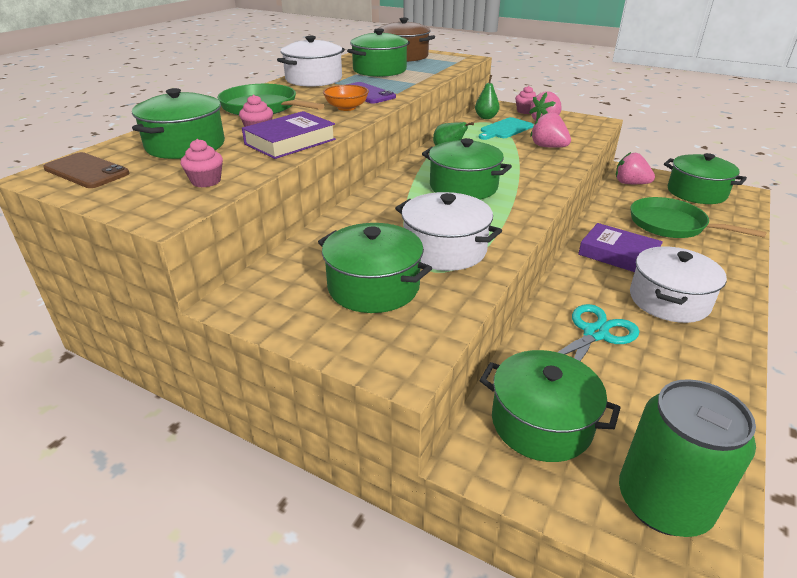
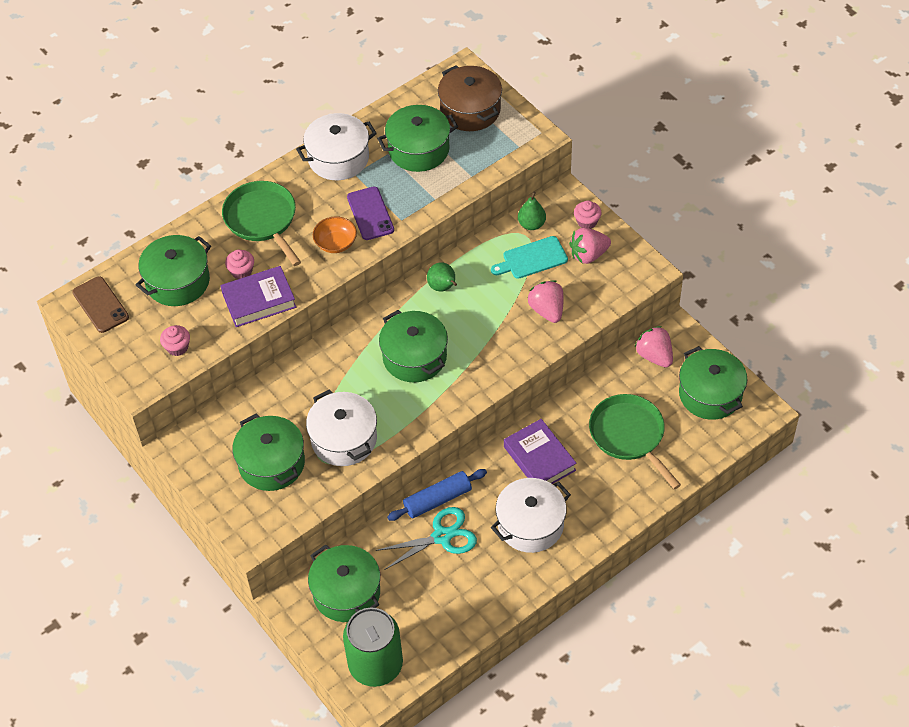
camera: 25 degrees right, 20 degrees up
(558, 305) = (437, 499): none -> blue rolling pin

